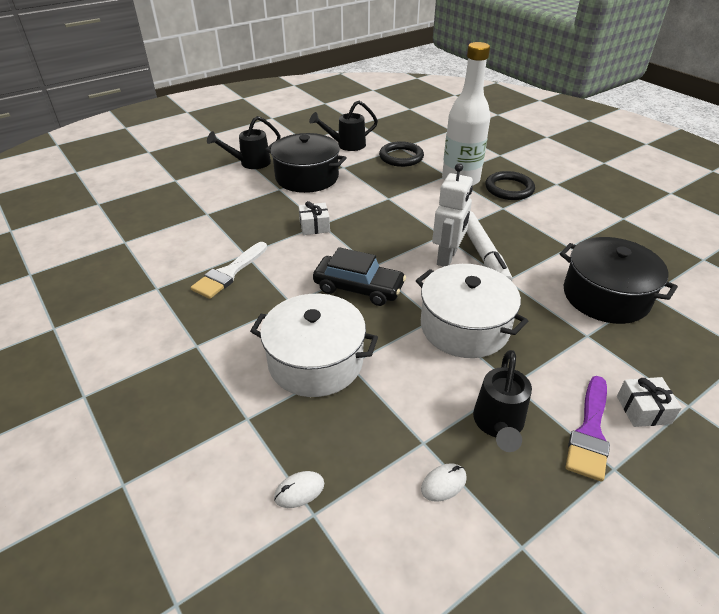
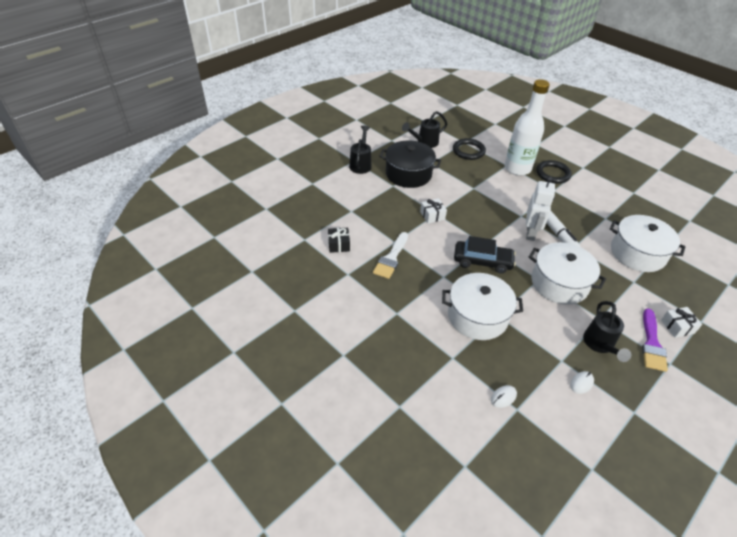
camera: 10 degrees left, 5 degrees up
(166, 251) = (339, 244): none -> black gift
(250, 163) = (361, 164): black watering can -> black watering can turned 135 degrees clockwise
(605, 296) = (637, 253): black pot -> white pot

